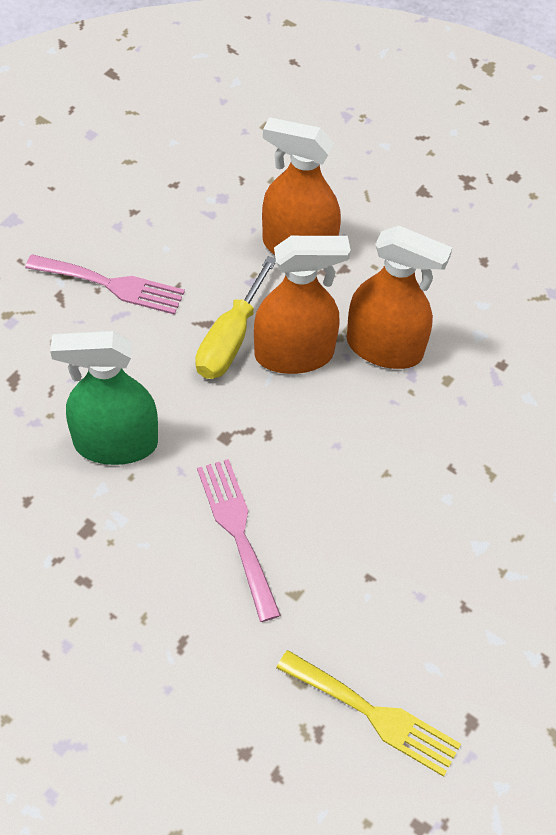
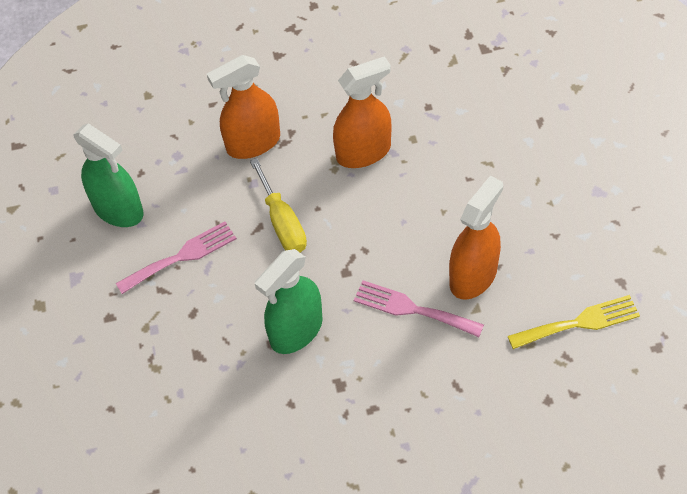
camera: 40 degrees left, 0 degrees up
(116, 197) = (118, 209): none -> green spray bottle
(294, 354) = (324, 198): orange spray bottle -> orange spray bottle (473, 276)

